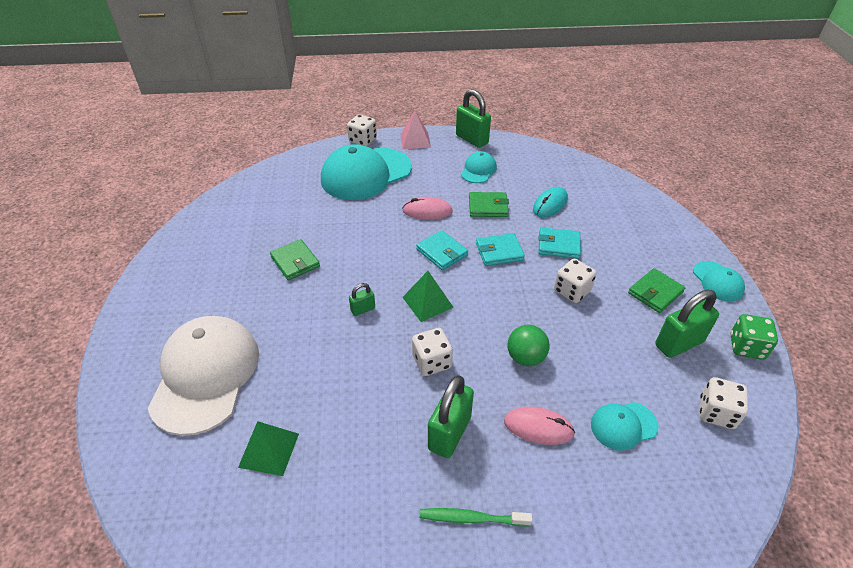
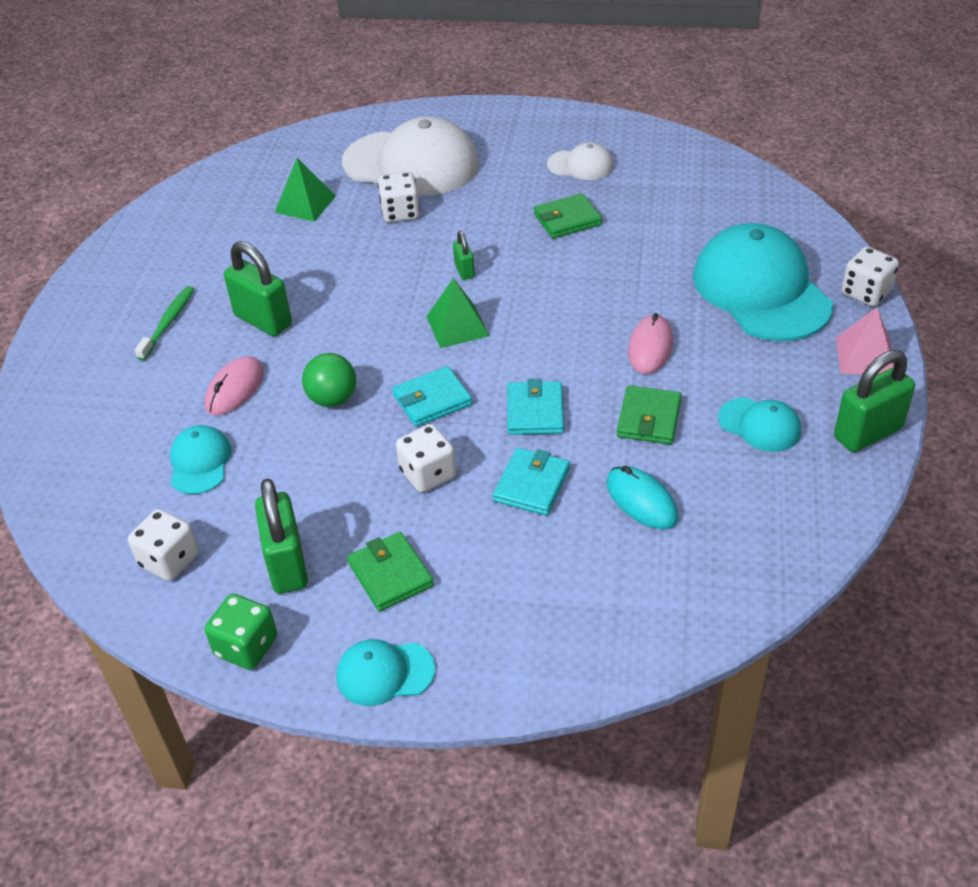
camera: 105 degrees right, 0 degrees up
(222, 263) = (580, 165): none -> white cap
(432, 362) = (361, 318): white dice -> white dice (400, 212)
(442, 252) = (550, 351): turquoise wallet -> turquoise wallet (432, 400)

